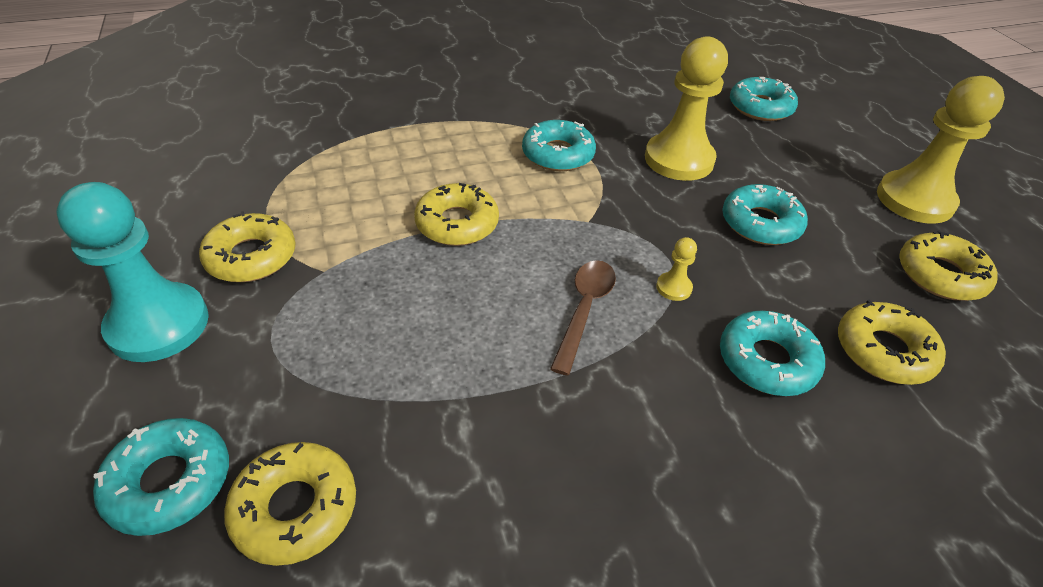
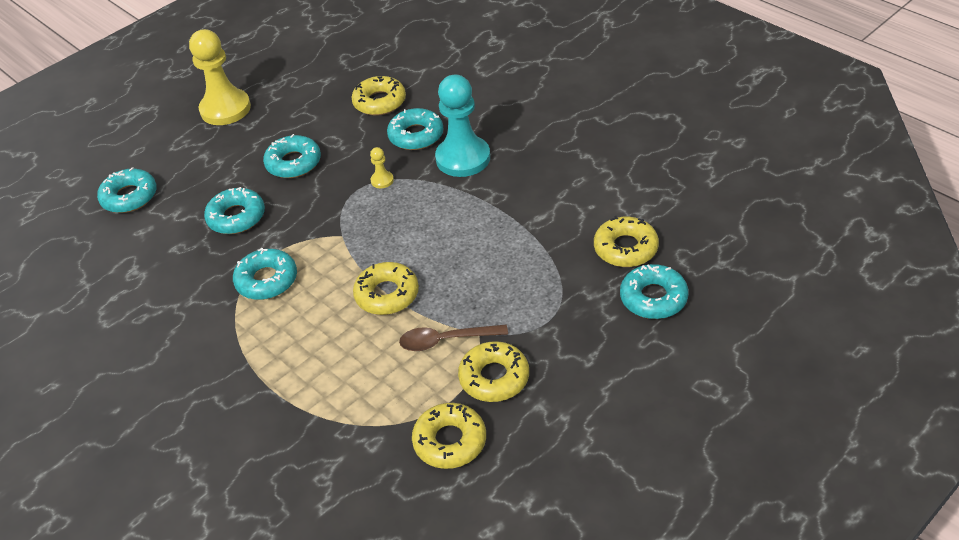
camera: 110 degrees left, 0 degrees up
(158, 325) = (580, 379): turquoise pawn -> turquoise pawn (463, 158)
(584, 310) = (427, 207): brown spoon -> brown spoon (446, 340)
(679, 159) = (236, 217): yellow pawn -> turquoise donut
(940, 275) = (301, 92): yellow donut -> yellow donut (450, 441)

